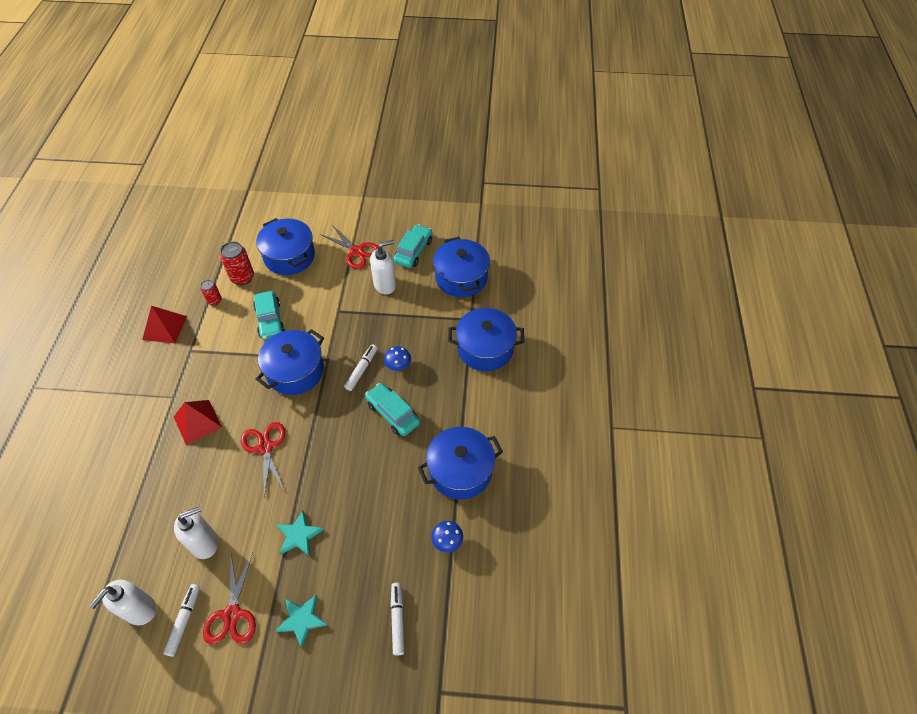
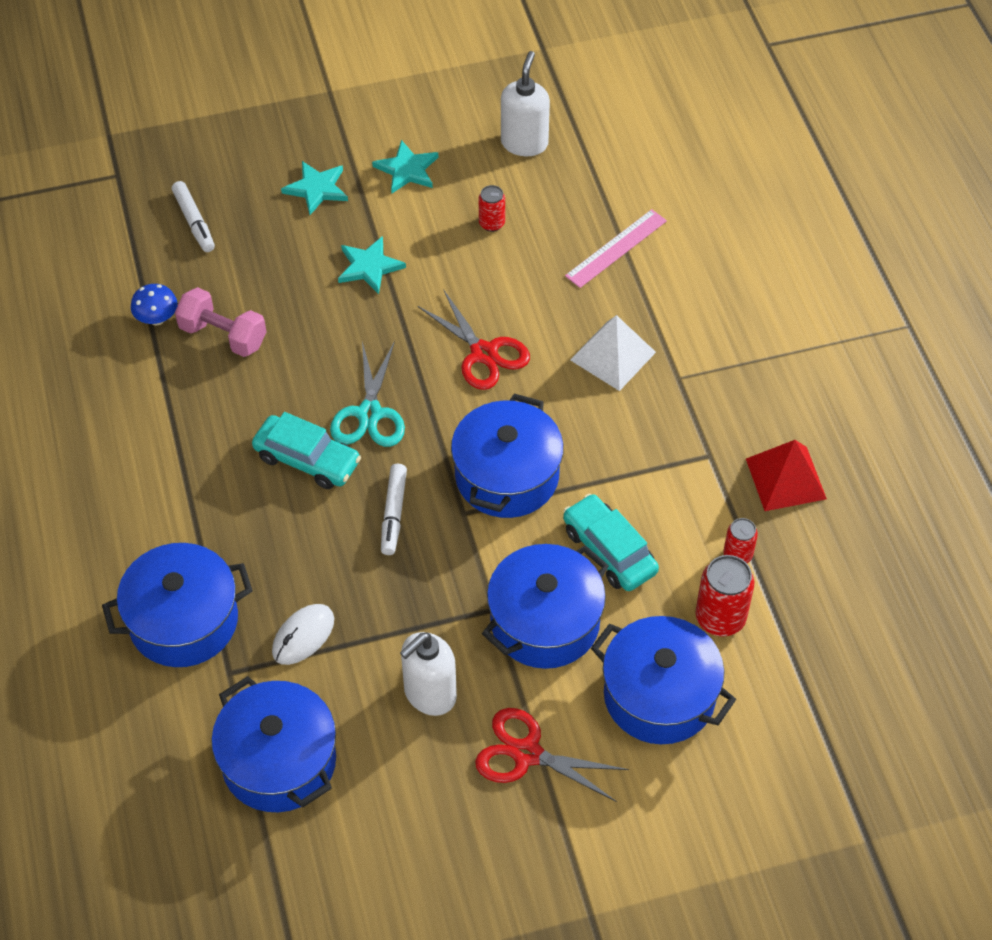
camera: 160 degrees right, 0 degrees up
(144, 495) = (616, 248): none -> pink ruler
(184, 621) = (462, 149): white marker -> none
(197, 422) = (612, 355): red pyramid -> white pyramid
(205, 543) = (492, 223): white soap dispenser -> red can
(232, 614) = (407, 170): red scissors -> turquoise star
(347, 430) = (369, 414): none -> turquoise scissors
(398, 365) = (332, 540): blue mushroom -> none
(410, 513) = (223, 335): none -> pink dumbbell
(413, 251) = (406, 795): turquoise car -> none
(431, 325) = (303, 636): none -> white mouse
(460, 471) = (166, 410): blue pot -> blue pot (545, 622)

